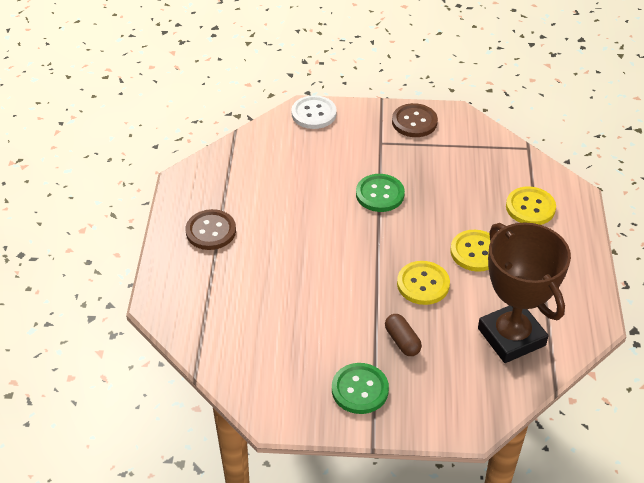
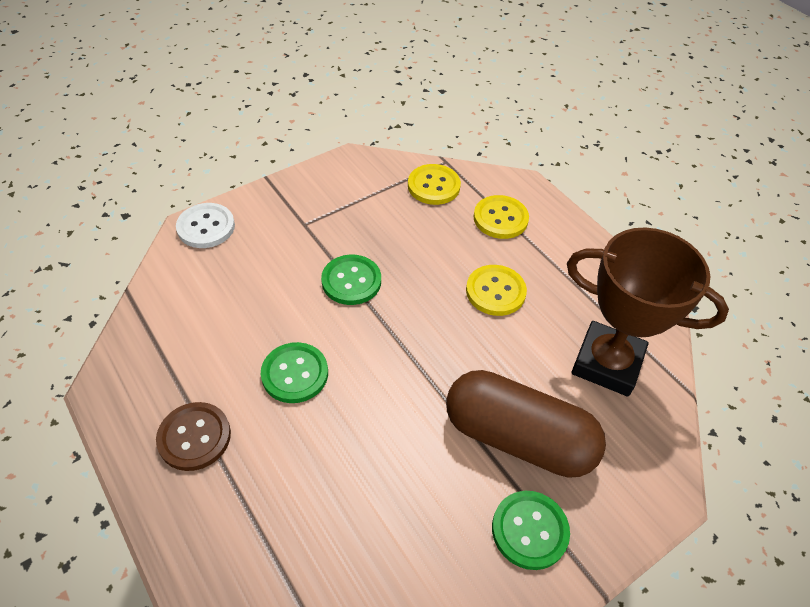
camera: 40 degrees left, 5 degrees up
(295, 229) = (295, 374): none -> green button
(402, 341) = (518, 438): brown capsule -> brown capsule, size x2.42
(414, 122) = (319, 186): brown button -> none
(423, 284) = (479, 357): yellow button -> yellow button (433, 186)

